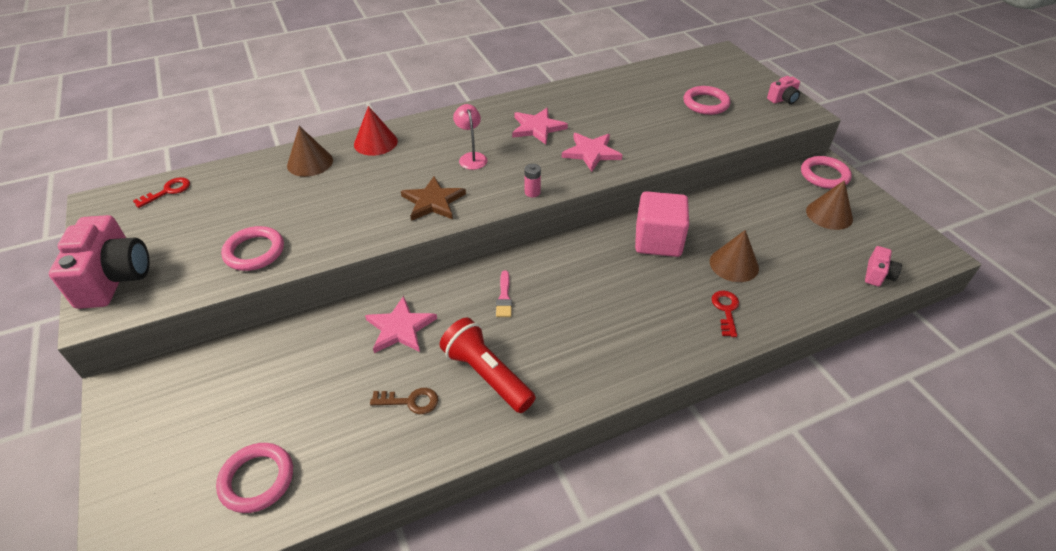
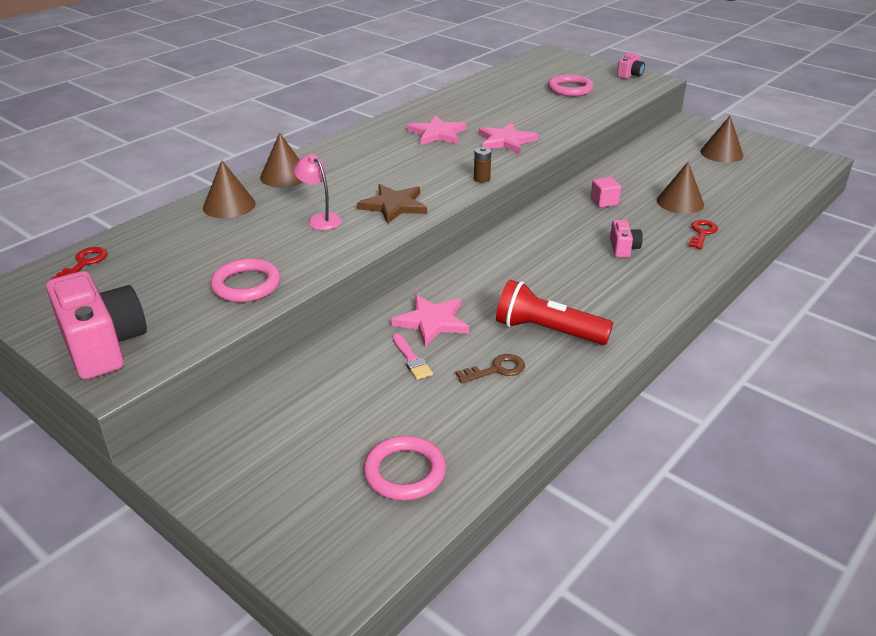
camera: 25 degrees left, 10 degrees down
(375, 142) = (284, 176): red cone -> brown cone
(471, 157) = (397, 167): pink lamp -> pink lamp (320, 219)
(504, 297) = (508, 274): pink brush -> pink brush (411, 359)
(532, 192) = (482, 179): pink battery -> brown battery
(658, 241) = (604, 202): pink cube -> pink cube, size x0.49
(726, 310) = (702, 233): red key -> red key turned 45 degrees clockwise
(824, 175) = (694, 129): pink ring -> none
(877, 275) = (791, 182): pink camera -> pink camera (623, 248)

